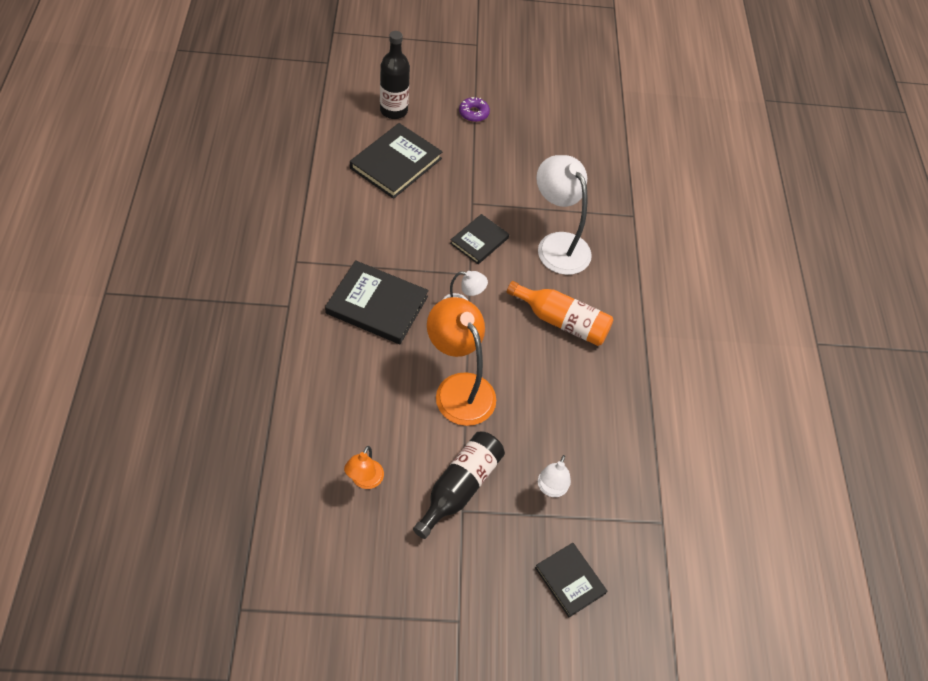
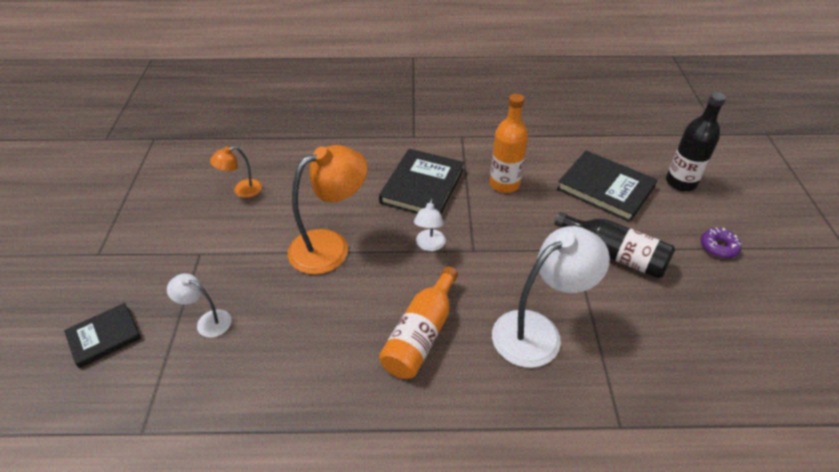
camera: 95 degrees right, 10 degrees down
(364, 480) = (242, 190): orange lamp -> orange lamp turned 45 degrees counterclockwise
(381, 237) = (504, 184): none -> orange bottle
(460, 487) = (223, 250): black bottle -> black bottle (614, 254)
(479, 241) = (521, 257): black book -> none

